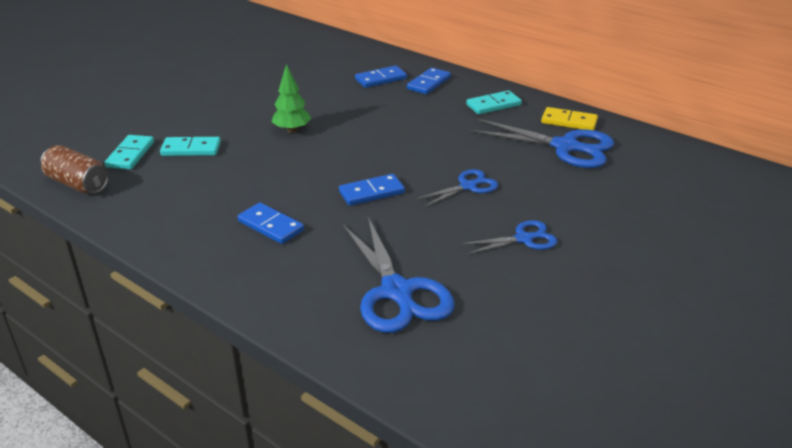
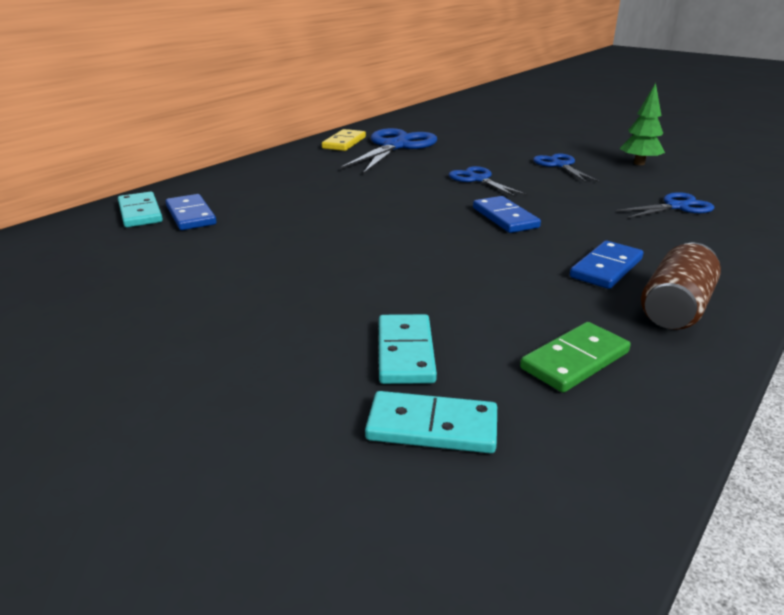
camera: 90 degrees left, 5 degrees down
(78, 184) = (574, 485): brown can -> brown can (675, 308)
(163, 196) = (575, 360): none -> green domino
(292, 130) = (342, 268): green tree -> green tree (639, 163)
(397, 292) = (677, 207): blue scissors -> blue scissors, size x0.56
(428, 83) = (222, 190): blue domino -> none
(493, 105) = (297, 165): turquoise domino -> turquoise domino (140, 213)

